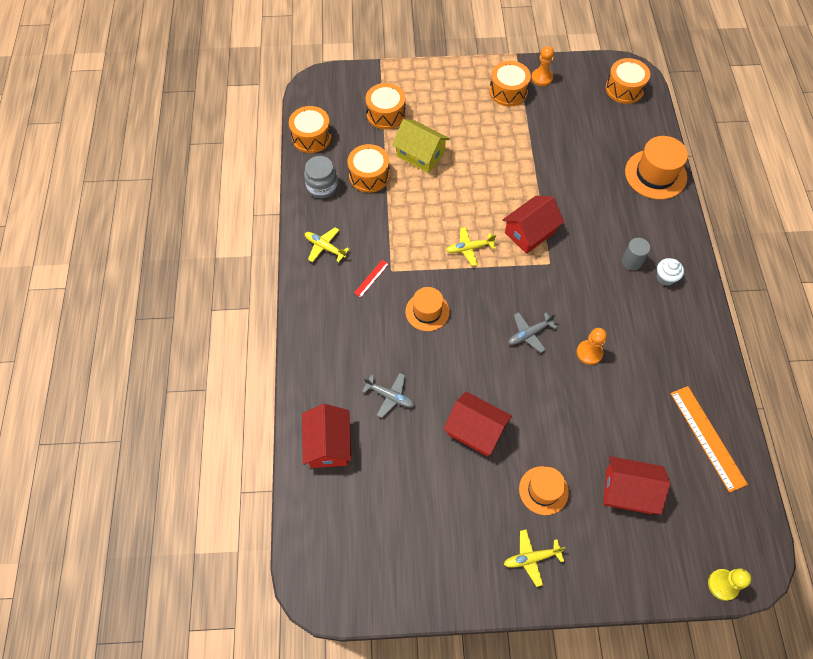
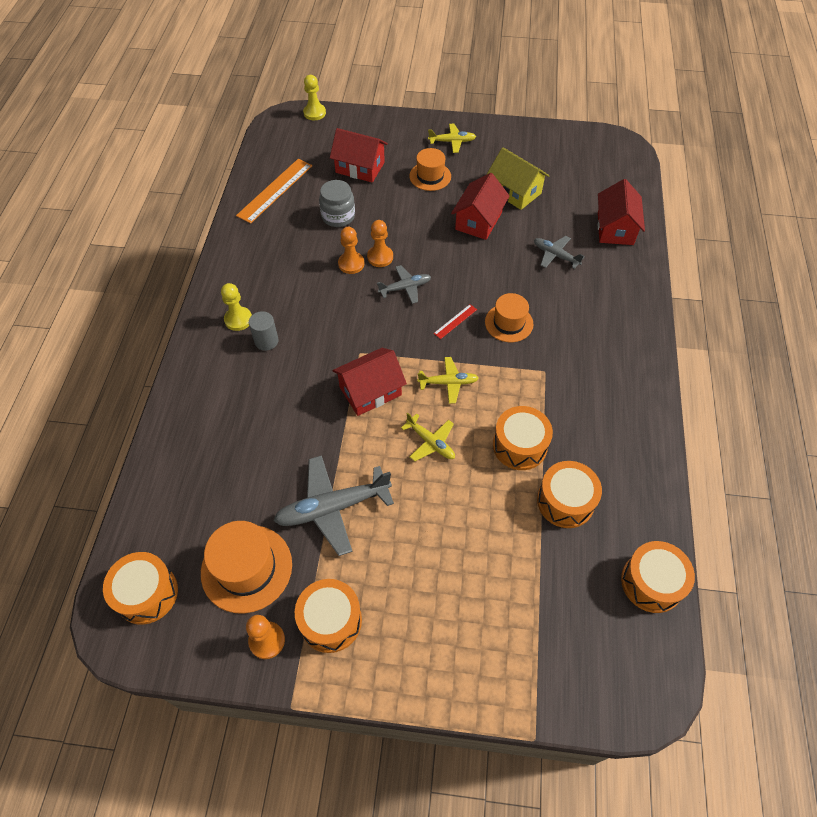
camera: 170 degrees left, 5 degrees down
(322, 187) = (631, 494): grey jar -> grey jar (338, 216)
(325, 247) = (624, 410): yellow plane -> yellow plane (430, 442)
(371, 278) = (568, 366): red ruler -> red ruler (455, 321)
(386, 114) = (534, 608): orange drum -> orange drum (519, 445)
(420, 155) = (489, 524): yellow house -> yellow house (515, 192)
(475, 430) = (478, 221): red house -> red house turned 75 degrees clockwise
(529, 149) = (333, 507): none -> grey plane
(564, 365) = (380, 257): none -> orange pawn
(655, 174) = (180, 442): orange hat -> orange hat (246, 568)
(665, 278) = (238, 319): white cupcake -> yellow pawn
(707, 437) = (275, 190): orange ruler -> orange ruler turned 45 degrees clockwise

